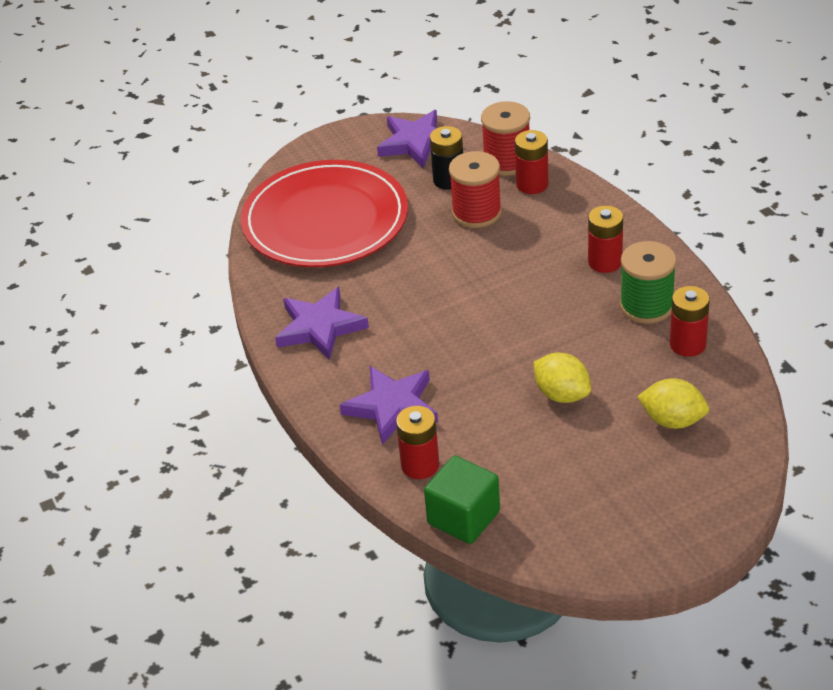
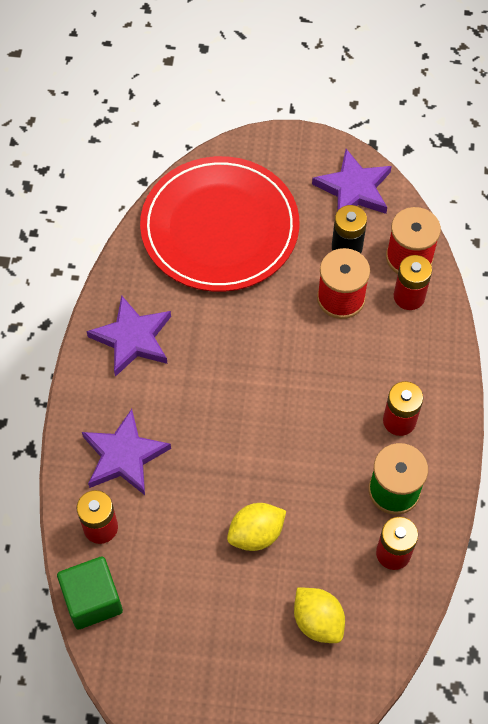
camera: 30 degrees right, 20 degrees up
(562, 394) = (256, 534): yellow lemon -> yellow lemon turned 75 degrees clockwise

